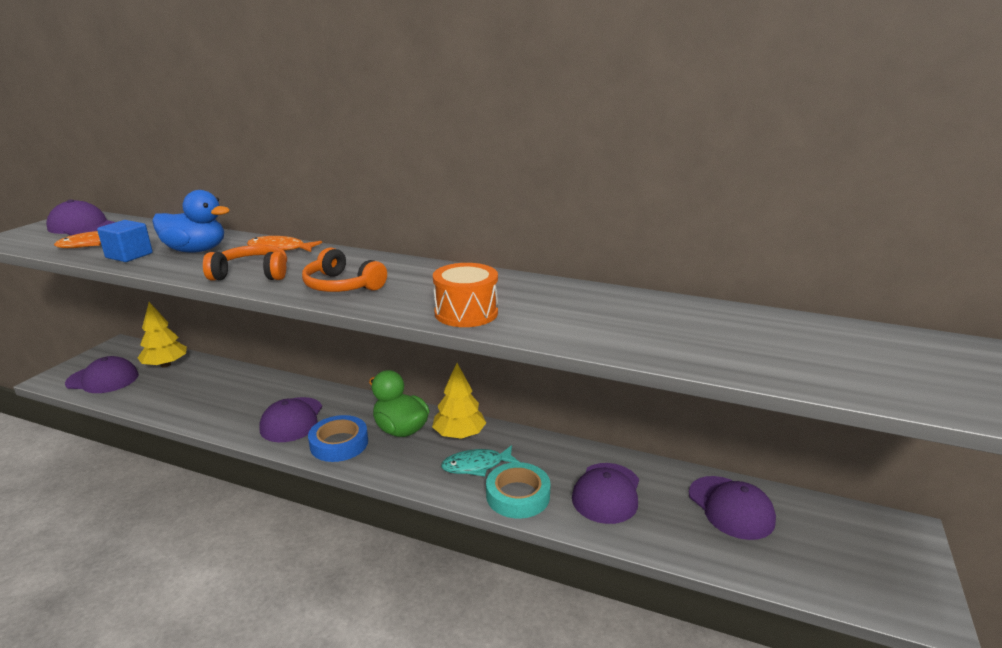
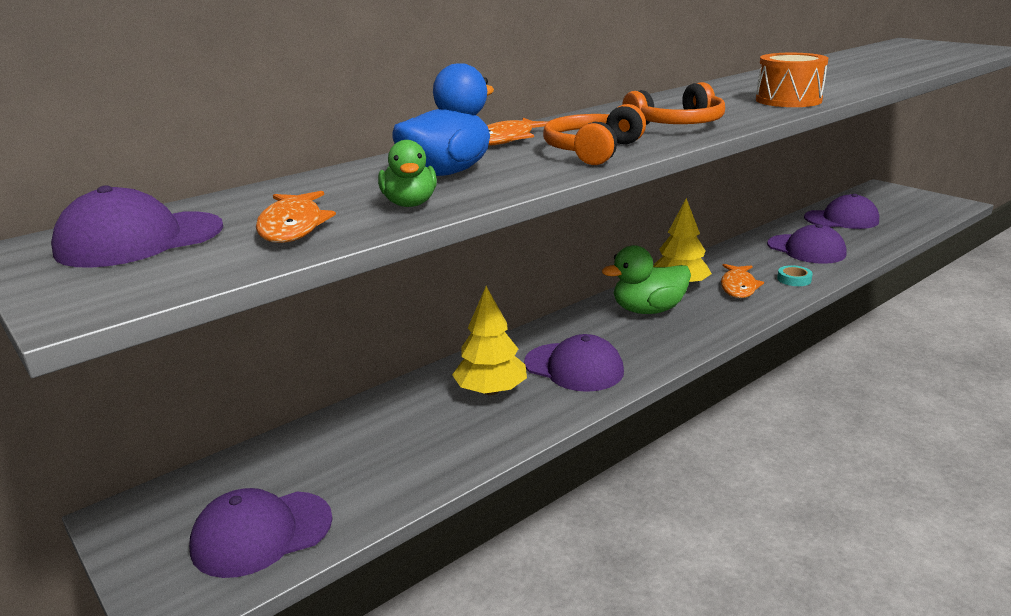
camera: 60 degrees left, 0 degrees up
(103, 379) = (261, 533): purple cap -> purple cap turned 150 degrees counterclockwise
(129, 255) = (410, 204): blue cube -> green duck
(165, 365) = (288, 461): yellow tree -> yellow tree (491, 391)
(339, 443) = (651, 345): blue tape -> none
(476, 465) = (738, 287): turquoise fish -> orange fish
(518, 495) = (794, 279): turquoise tape -> turquoise tape, size x0.53

